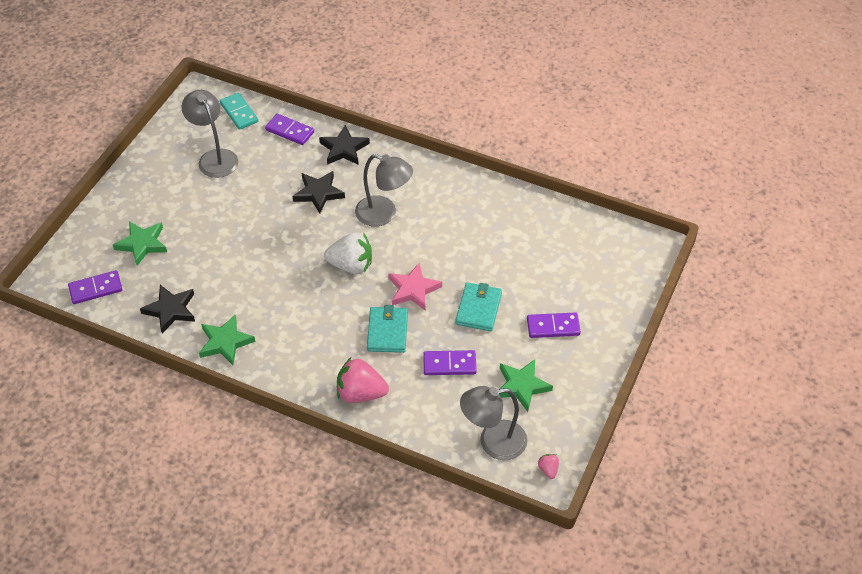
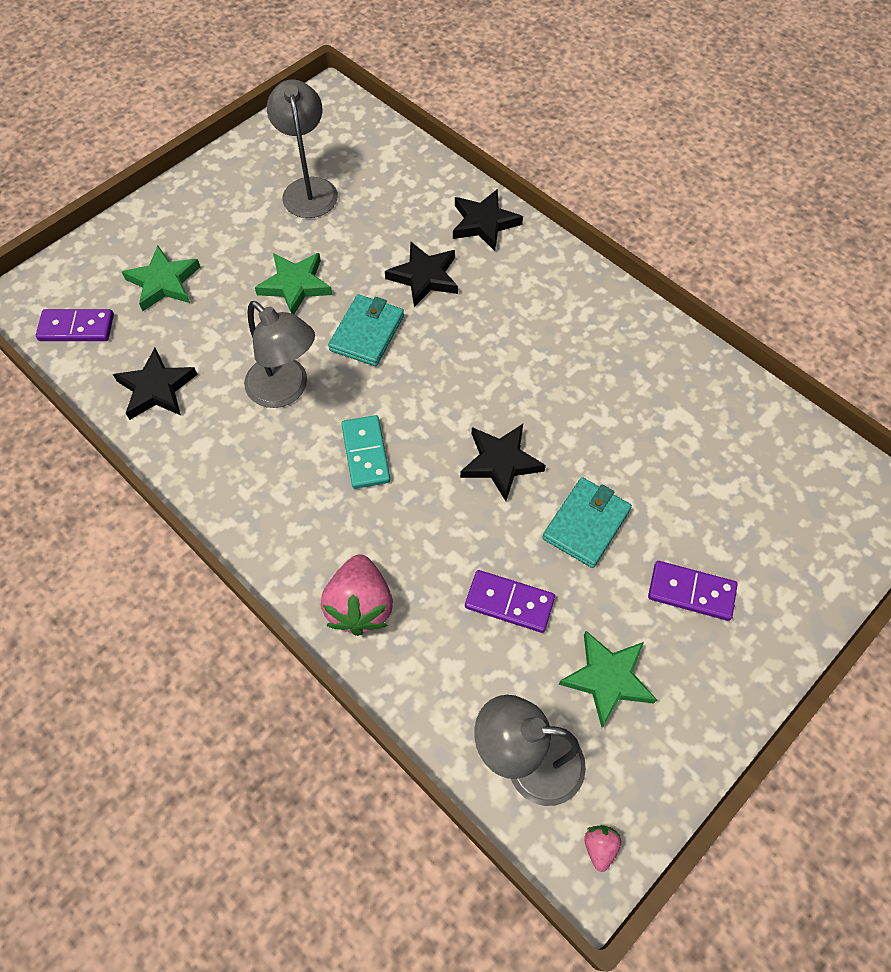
camera: 20 degrees right, 10 degrees up
(225, 342) = (206, 460): green star -> green star (295, 285)
(239, 112) = (366, 136): turquoise domino -> turquoise domino (366, 453)
(290, 131) = (422, 179): purple domino -> none
(351, 265) = (426, 397): white strawberry -> none
(360, 393) = (360, 606): pink strawberry -> pink strawberry turned 120 degrees counterclockwise
(384, 214) = (502, 333): grey lamp -> grey lamp (285, 390)
(387, 331) = (438, 517): turquoise wallet -> turquoise wallet (367, 333)
(413, 289) = (500, 462): pink star -> black star

